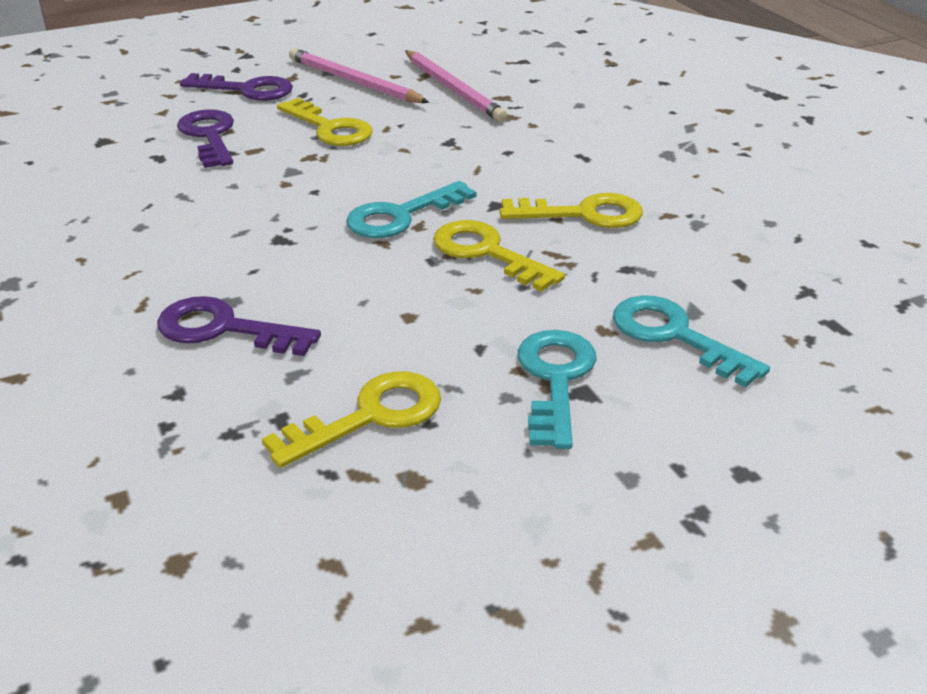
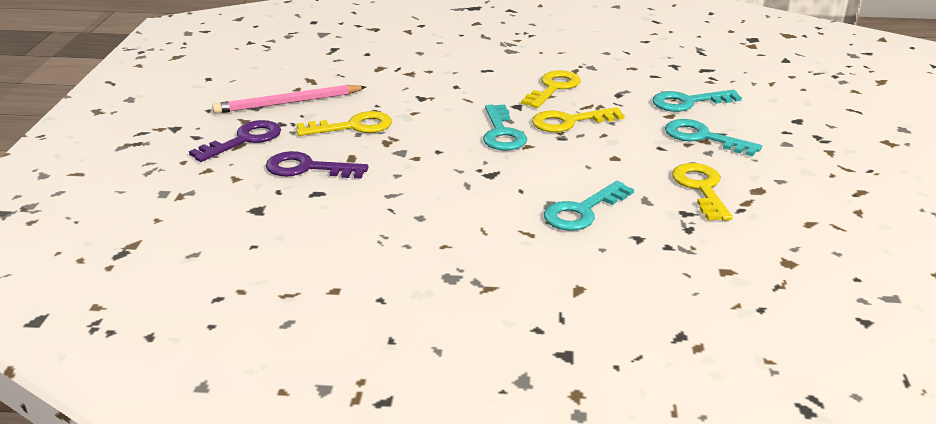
camera: 60 degrees left, 5 degrees down
(224, 329) = (582, 211): purple key -> turquoise key
(453, 89) = (347, 77): pink pencil -> none

